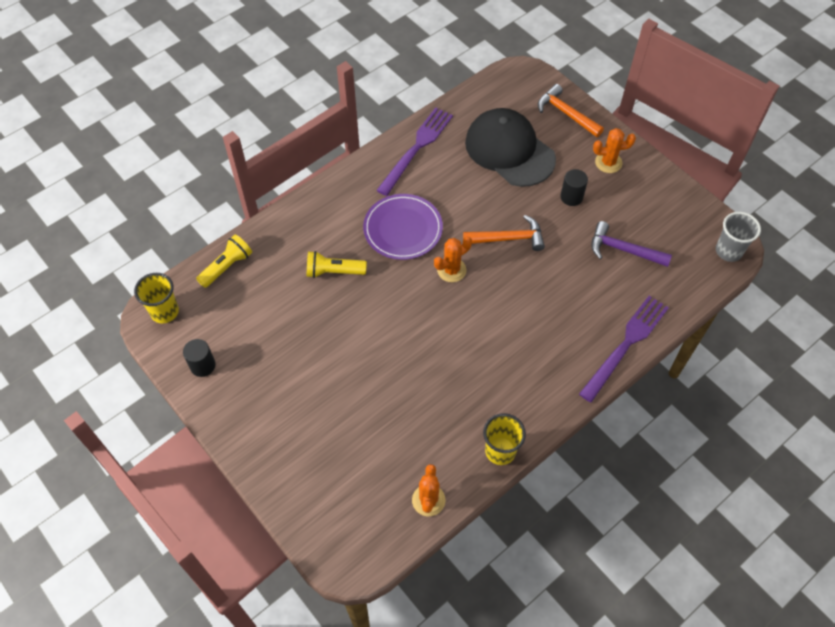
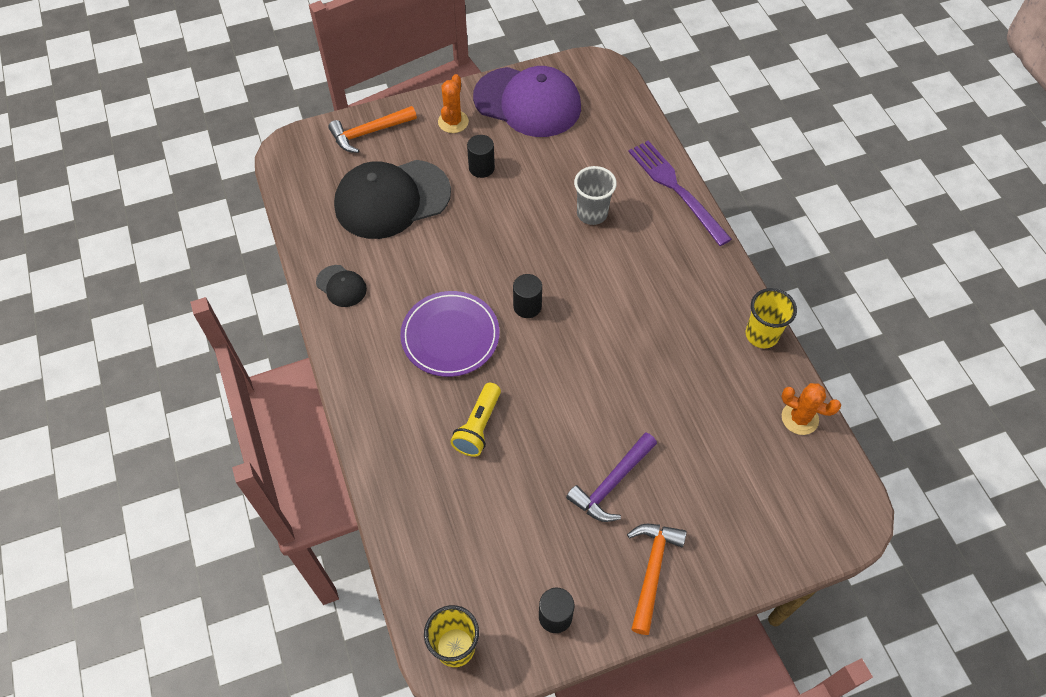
camera: 70 degrees left, 0 degrees up
(227, 267) = (417, 549): yellow flashlight -> none
(416, 149) = (341, 286): purple fork -> black cap
(451, 270) = (527, 306): orange cactus -> black cylinder
(509, 238) = (509, 240): orange hammer -> orange hammer (652, 570)
(623, 250) = (566, 150): purple hammer -> purple hammer (611, 484)
(660, 206) = (527, 102): none -> purple cap
(728, 251) = (602, 73): grey cup -> grey cup (592, 214)

